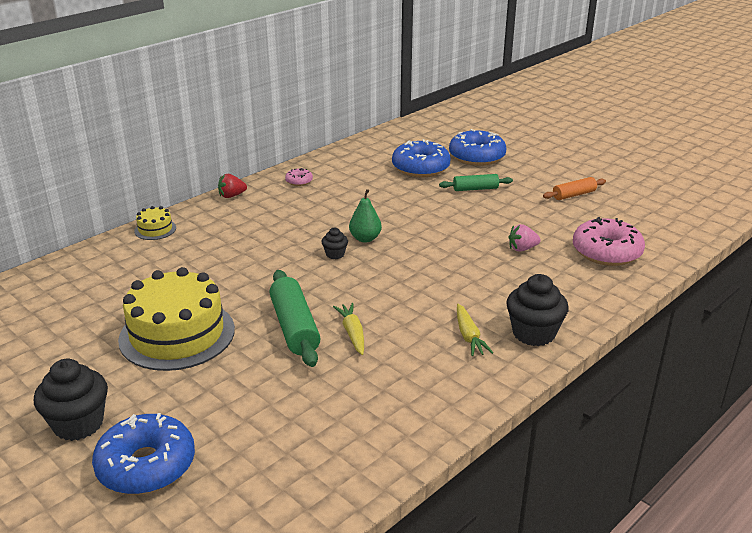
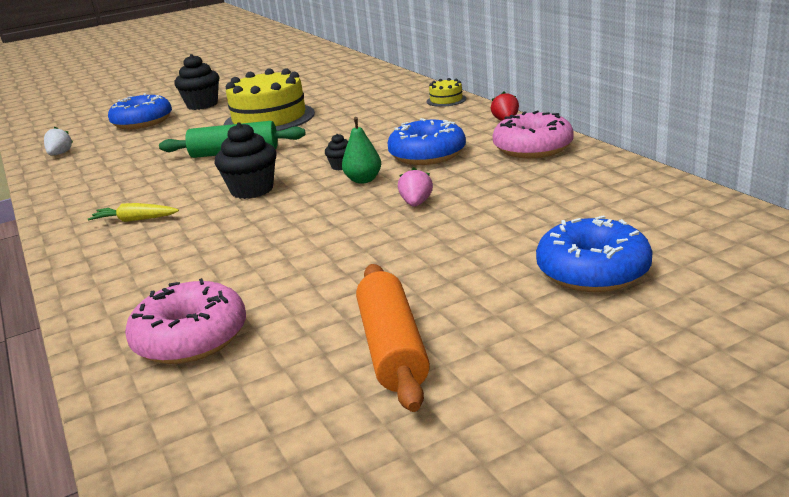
camera: 110 degrees right, 5 degrees down
(282, 504) = (60, 154): none -> white strawberry
(299, 181) = (533, 148): pink donut -> pink donut, size x2.19
(352, 333) = (201, 173): yellow carrot -> none
(420, 168) = (555, 220): blue donut -> blue donut (427, 155)
(475, 189) = (461, 256): green rolling pin -> none
(522, 249) = (261, 270): pink strawberry -> pink strawberry (416, 203)
(533, 333) = (97, 253): black cupcake -> black cupcake (252, 190)
(574, 195) = (392, 348): orange rolling pin -> orange rolling pin, size x1.67

